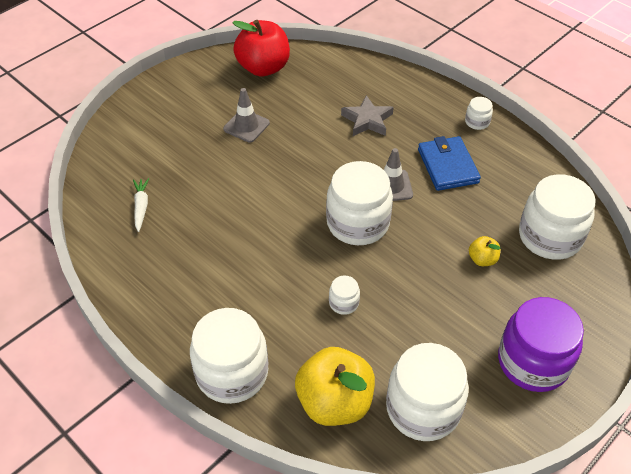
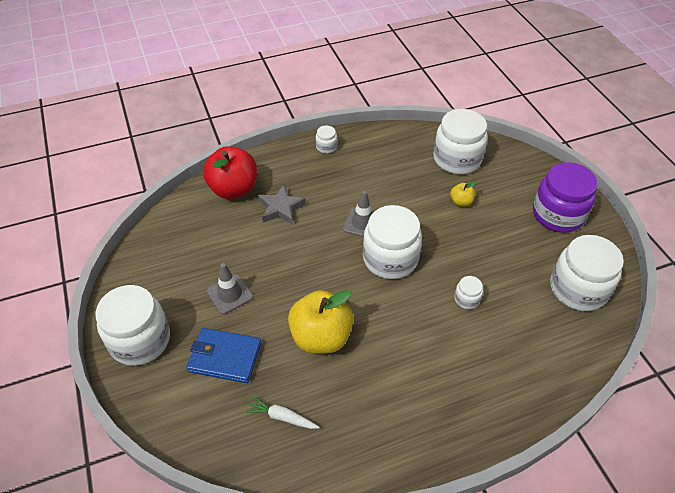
camera: 65 degrees left, 0 degrees up
(232, 373) = (508, 403): white jar -> white jar (140, 340)
(263, 68) = (161, 254): red apple -> red apple (233, 189)
(334, 402) = (557, 341): yellow apple -> yellow apple (321, 337)
(447, 166) = (361, 182): blue wallet -> blue wallet (225, 357)

